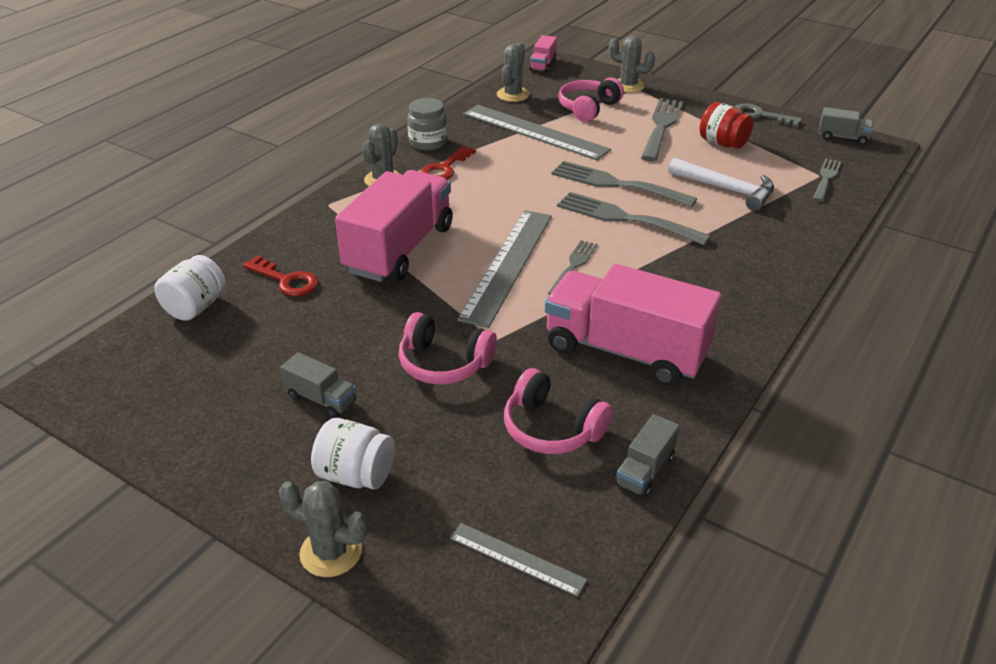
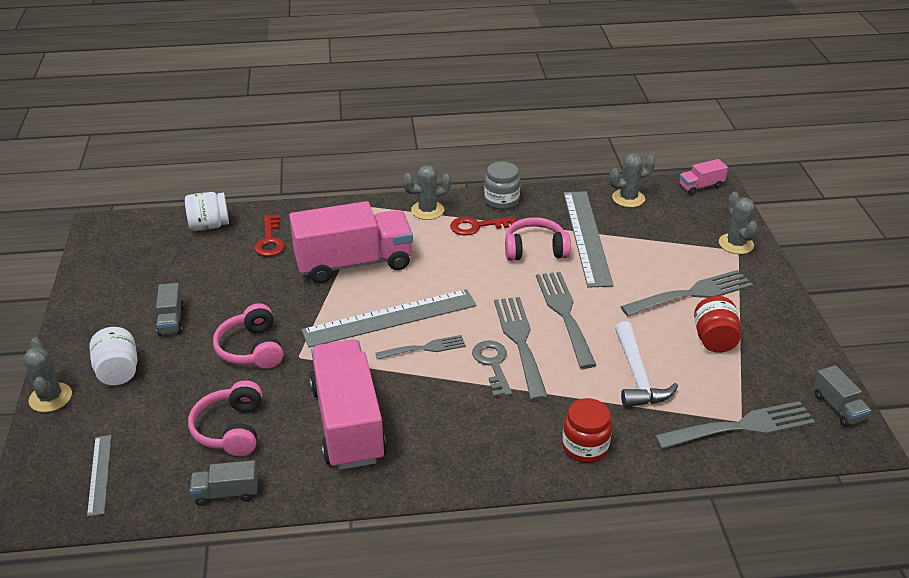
camera: 50 degrees right, 0 degrees up
(588, 108) = (663, 243): pink headphones -> pink headphones (535, 250)
(760, 115) = (800, 339): grey key -> grey key (493, 364)
(783, 248) = (585, 447): none -> red jar
(826, 178) = (741, 426): grey fork -> grey fork, size x1.67

